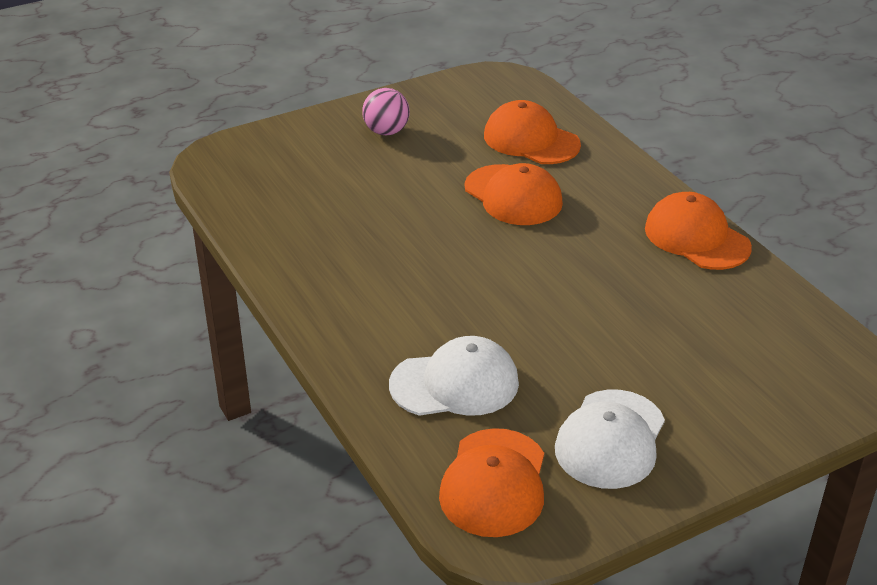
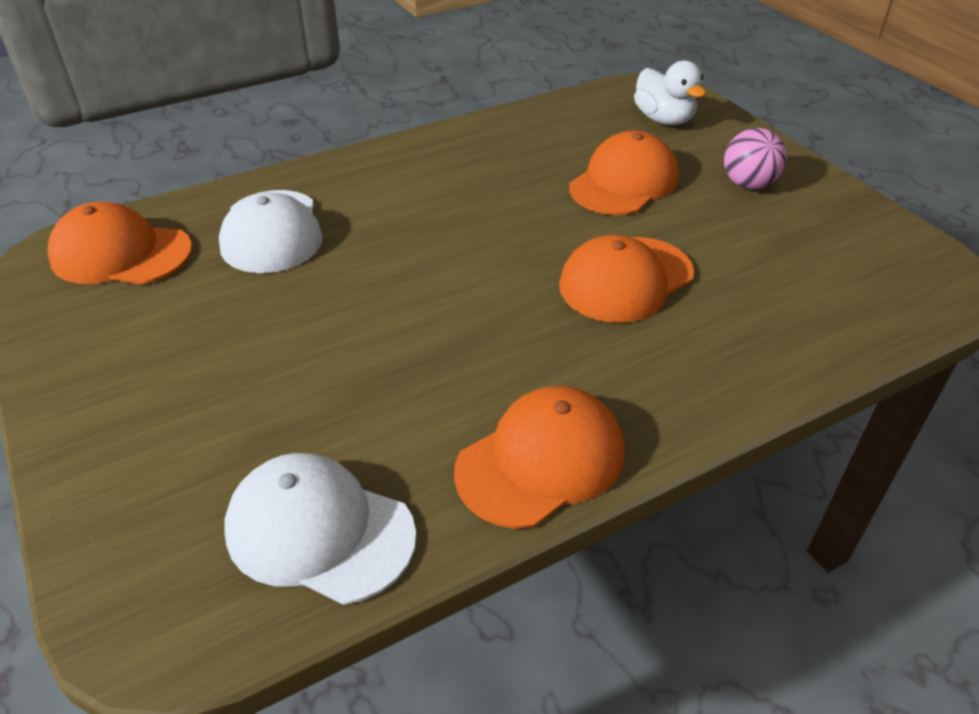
camera: 90 degrees right, 5 degrees up
(274, 159) = (664, 119): none -> white duck
(531, 140) = (773, 300): orange cap -> orange cap (624, 182)
(610, 439) = (144, 335): white cap -> white cap (319, 531)

